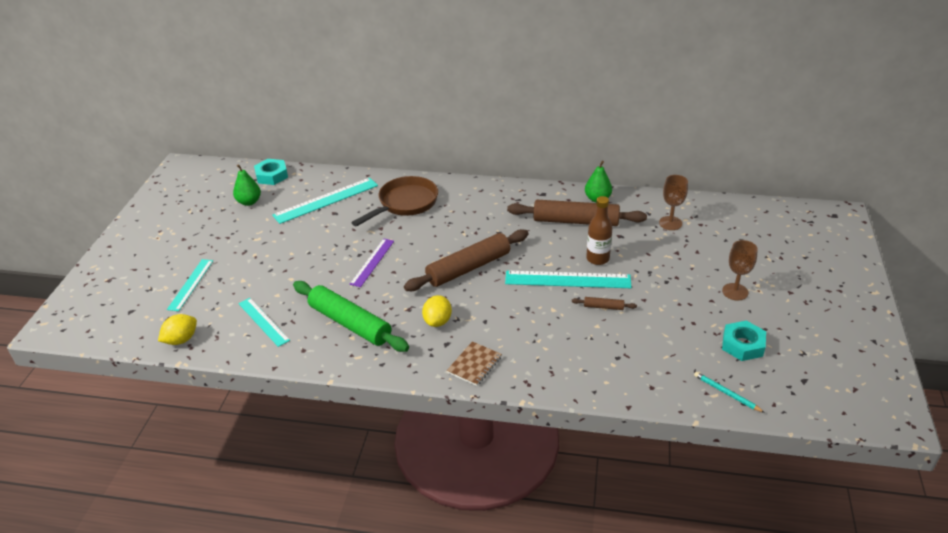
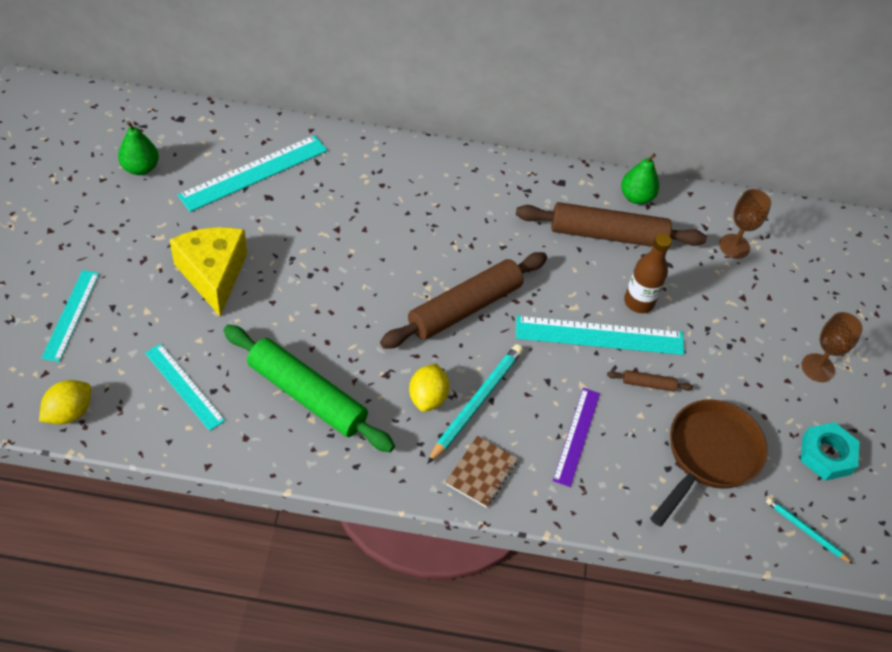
camera: 10 degrees left, 15 degrees up
(271, 175) = (169, 120): turquoise nut -> none
(291, 257) = (213, 275): none -> yellow cheese
(372, 262) = (330, 290): purple ruler -> purple ruler (577, 436)
(405, 204) = (368, 187): brown pan -> brown pan (709, 456)
(473, 323) = (476, 403): none -> turquoise pencil

